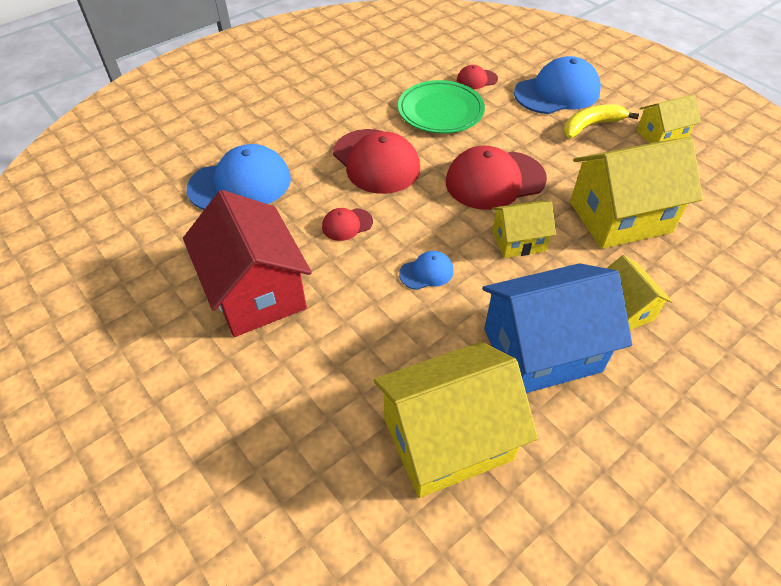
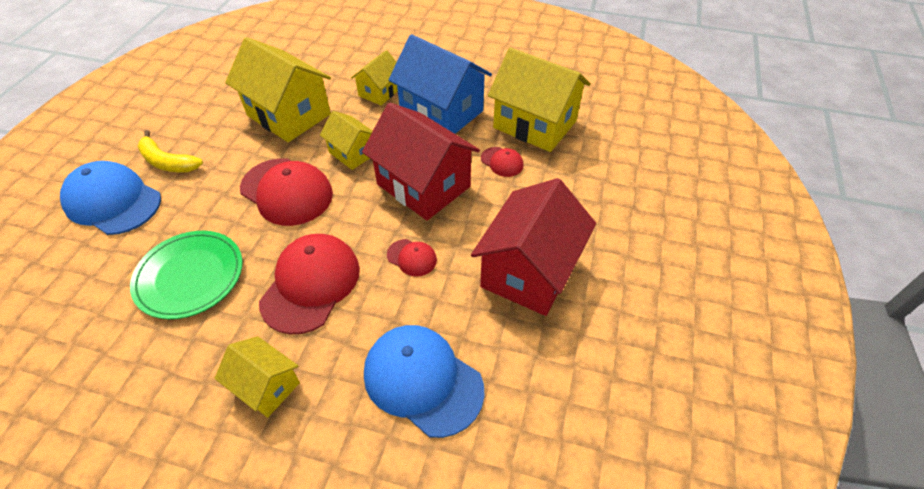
camera: 125 degrees left, 0 degrees up
(426, 272) = (423, 185): blue cap -> red house
(476, 79) = (108, 273): red cap -> red cap (502, 162)
(661, 135) = (163, 121): yellow house -> yellow house (266, 386)

